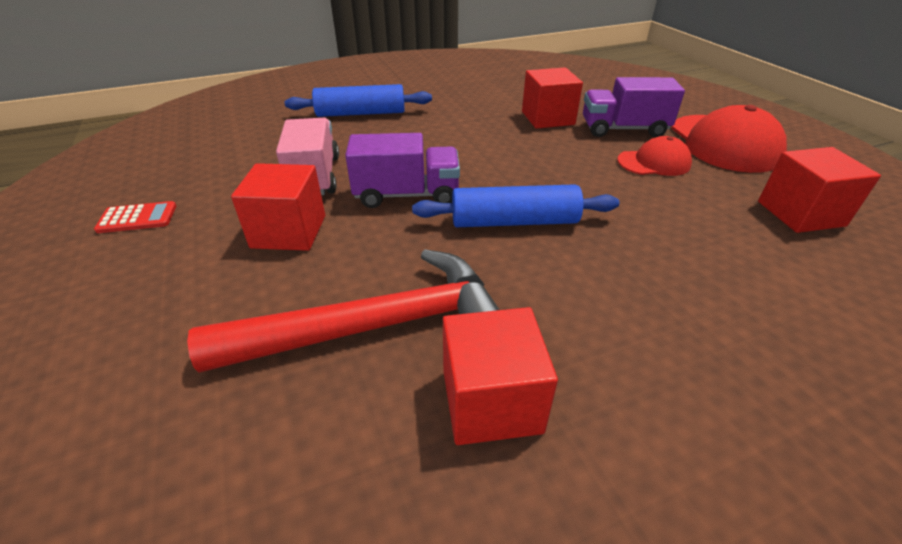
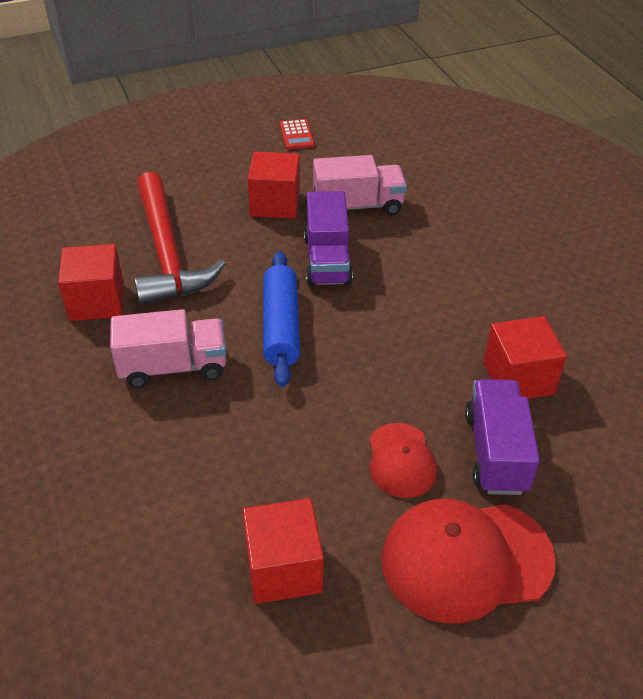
camera: 90 degrees right, 5 degrees up
(361, 113) = (499, 221): blue rolling pin -> none
(602, 298) = (173, 367): none -> pink truck

